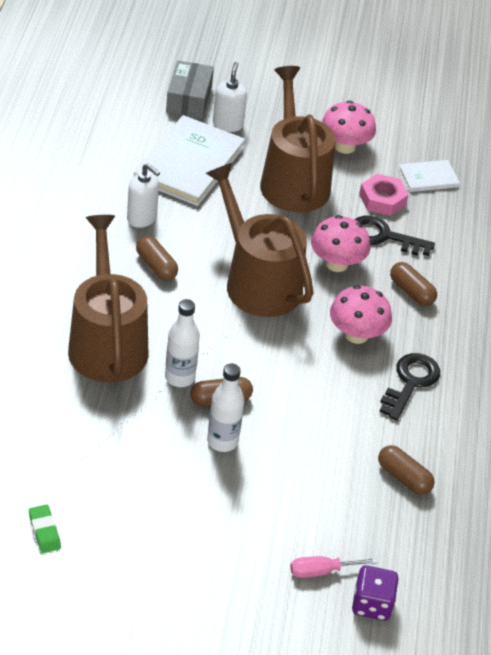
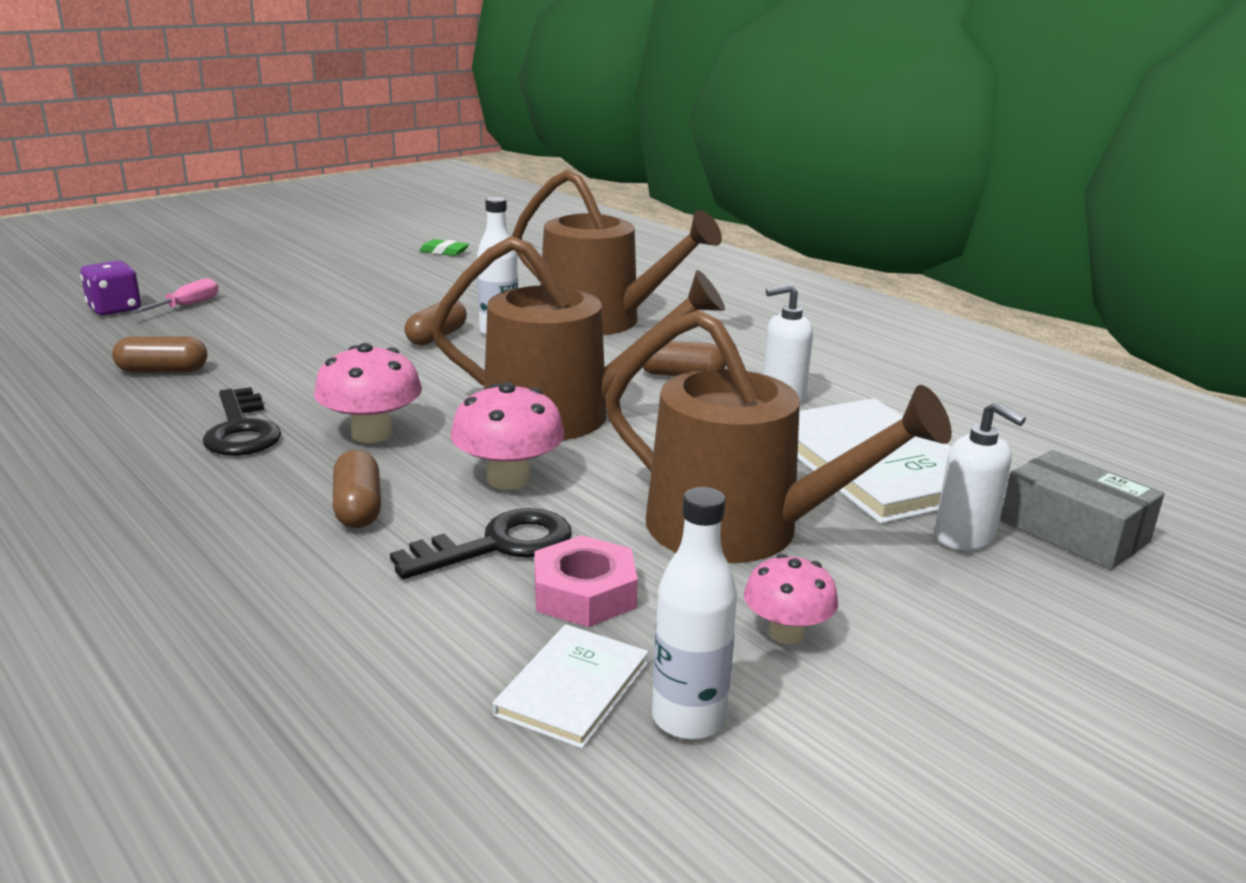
camera: 135 degrees right, 20 degrees down
(222, 441) = (390, 321): white bottle -> white bottle (688, 719)
(345, 146) = (786, 633): pink mushroom -> pink mushroom, size x0.66
(411, 292) = (358, 507): brown capsule -> brown capsule turned 75 degrees clockwise

